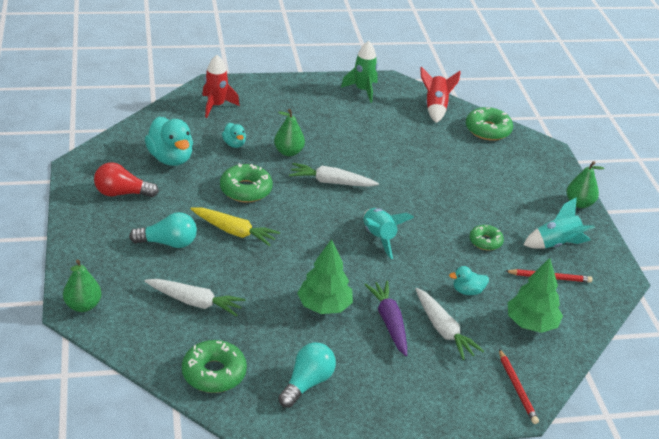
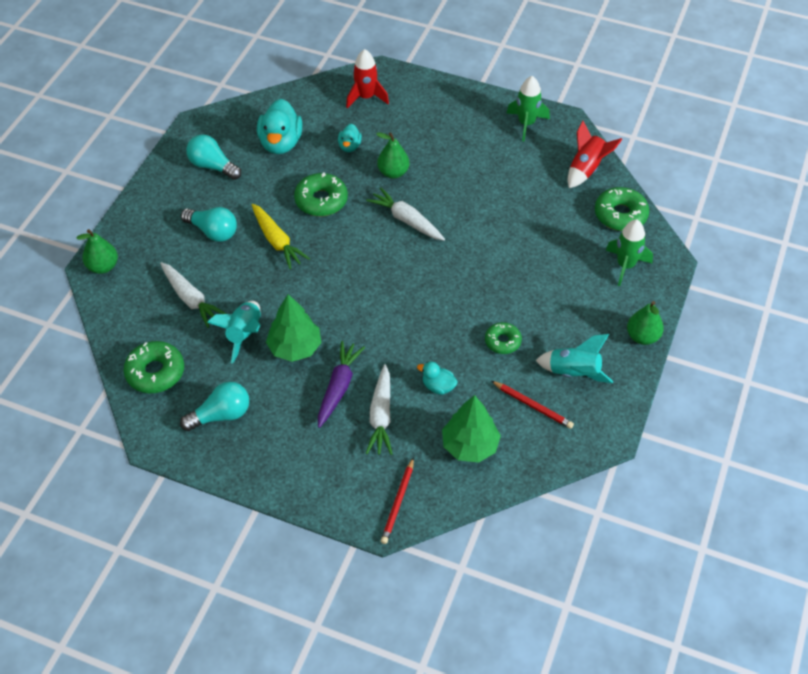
camera: 35 degrees right, 15 degrees up
(122, 193) = (212, 166): red light bulb -> turquoise light bulb
(379, 238) = (401, 297): turquoise rocket -> turquoise rocket (244, 334)
(523, 161) = (625, 266): none -> green rocket

